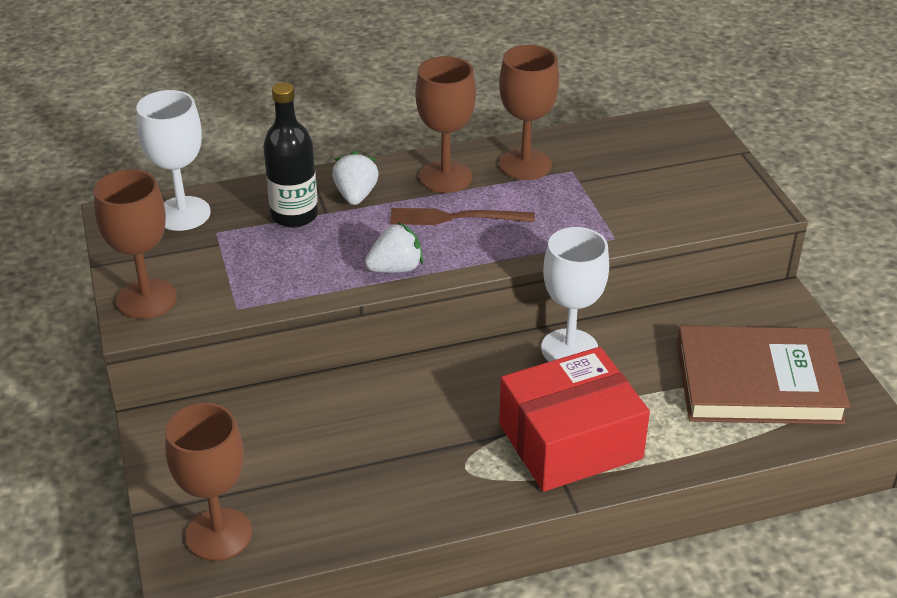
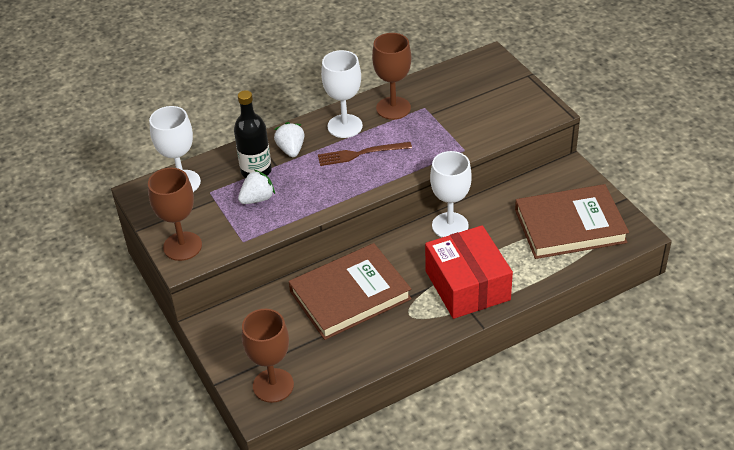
camera: 10 degrees left, 5 degrees up
(384, 422) = (350, 295): none -> brown book
(396, 268) = (334, 196): white strawberry -> white strawberry (257, 199)
(445, 177) = (345, 126): brown goblet -> white goblet
(570, 441) = (467, 285): red box -> red box turned 75 degrees counterclockwise

